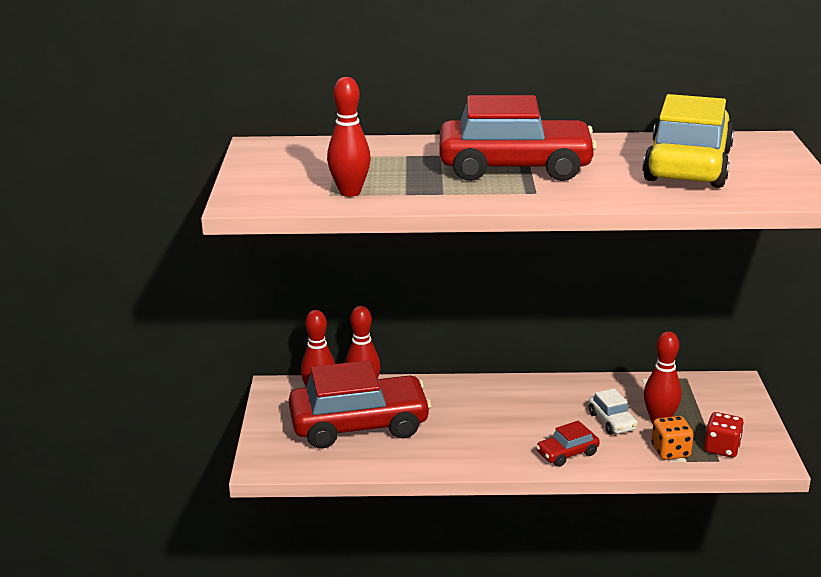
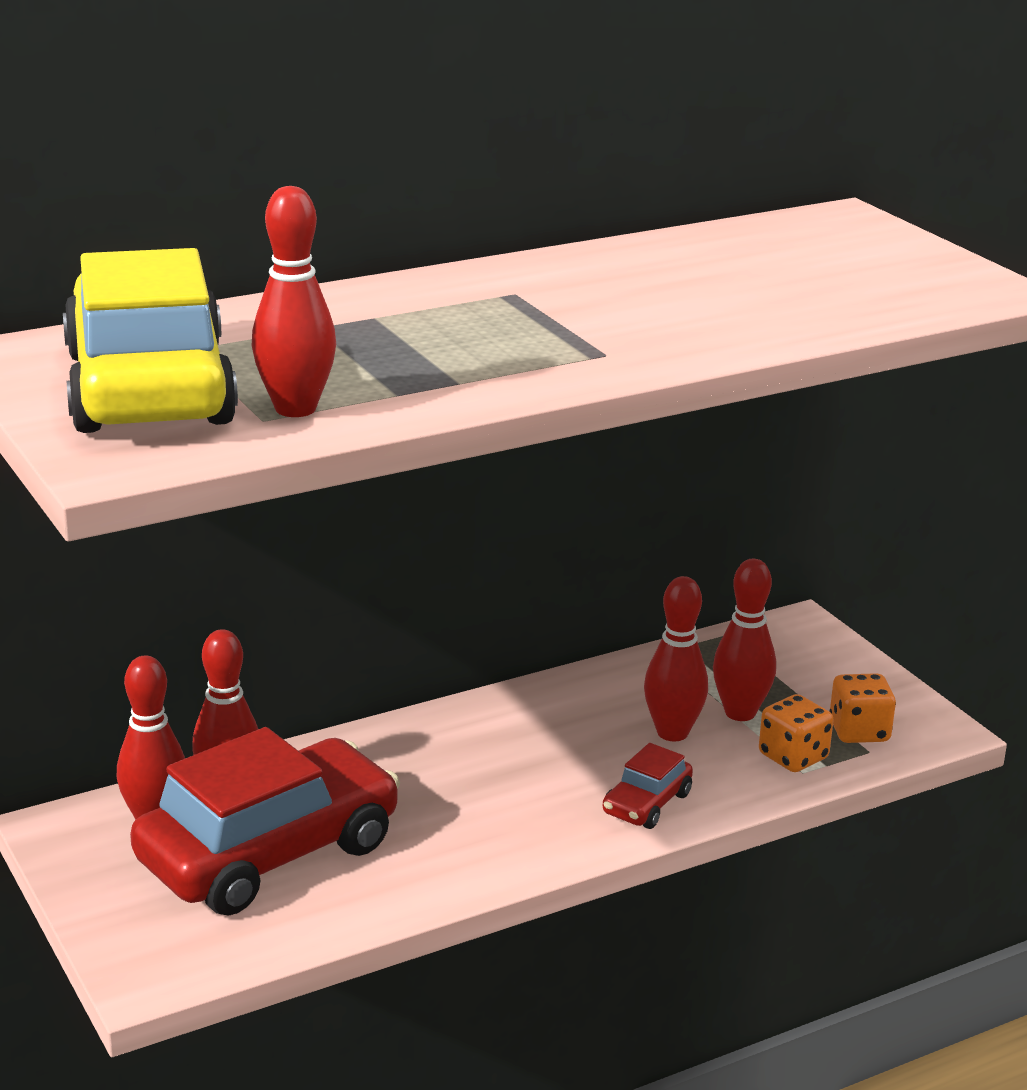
camera: 30 degrees left, 0 degrees up
(515, 167) = (524, 319): red car -> none
(612, 421) = (672, 733): white car -> red bowling pin
(687, 166) = (779, 273): yellow car -> yellow car (148, 388)
(721, 448) = (859, 731): red dice -> orange dice

